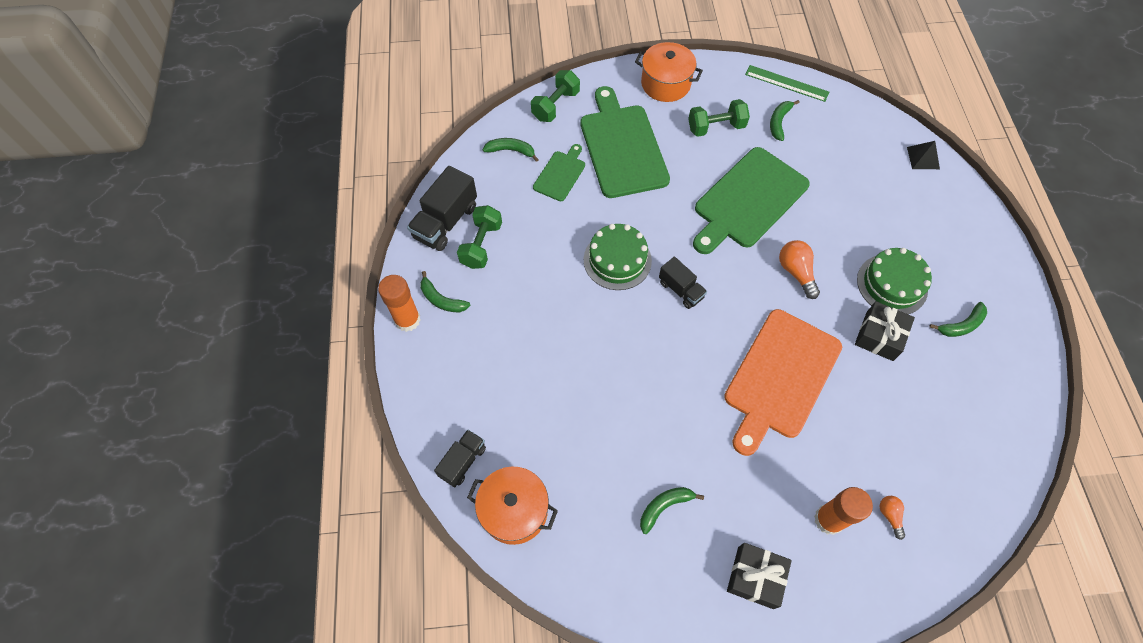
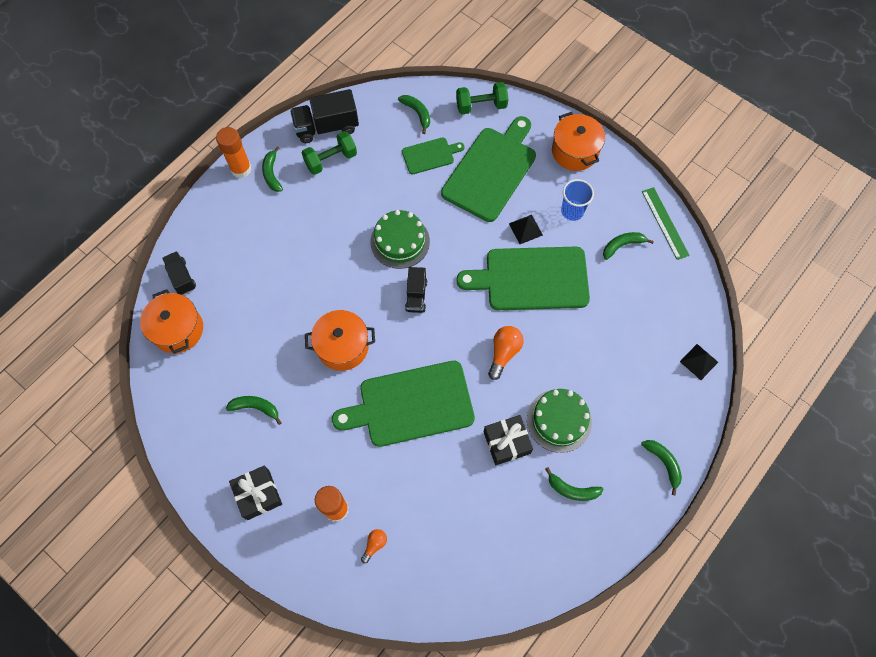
camera: 45 degrees right, 5 degrees up
(463, 461) = (182, 277): black truck -> black truck turned 105 degrees counterclockwise
(673, 384) = (342, 346): none -> orange pot
(699, 168) = (525, 229): none -> black pyramid
(716, 127) = (572, 211): green dumbbell -> blue cup
(780, 377) = (411, 405): orange cutting board -> green cutting board
(989, 247) = (663, 463): none -> green banana

